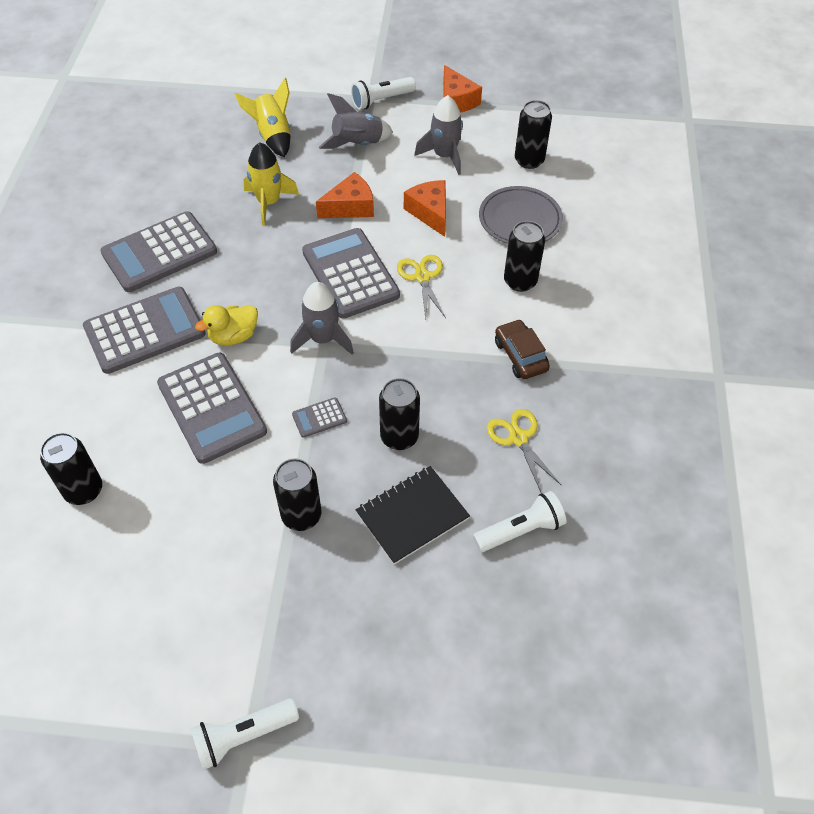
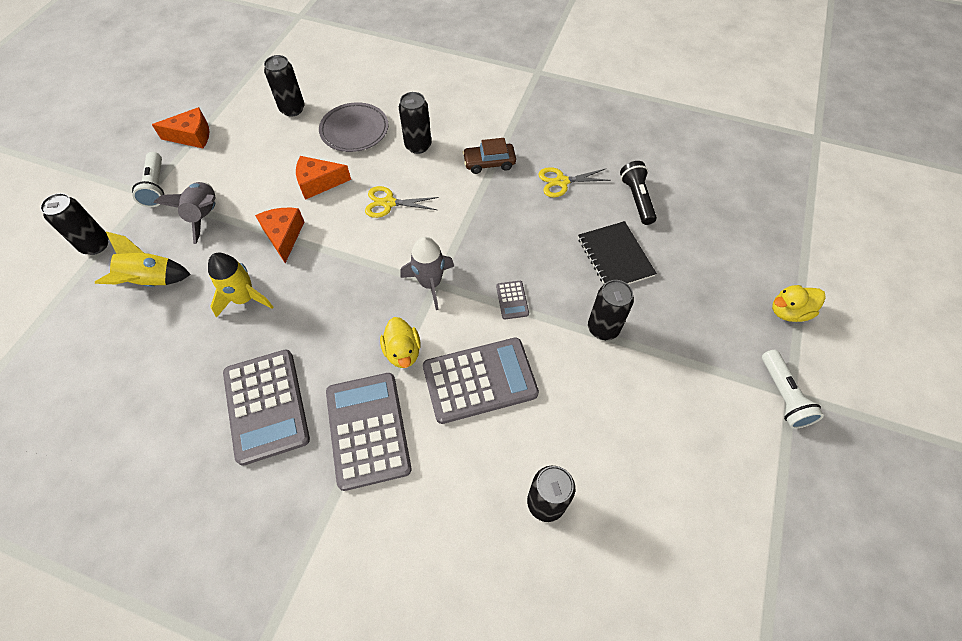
camera: 75 degrees left, 5 degrees up
(350, 274) = (364, 251): grey calculator -> none
(378, 745) = (788, 312): none -> yellow duck
(399, 437) = (544, 250): black can -> black can (95, 245)
(444, 156) = (257, 159): grey rocket -> none
(520, 530) = (636, 199): white flashlight -> black flashlight

